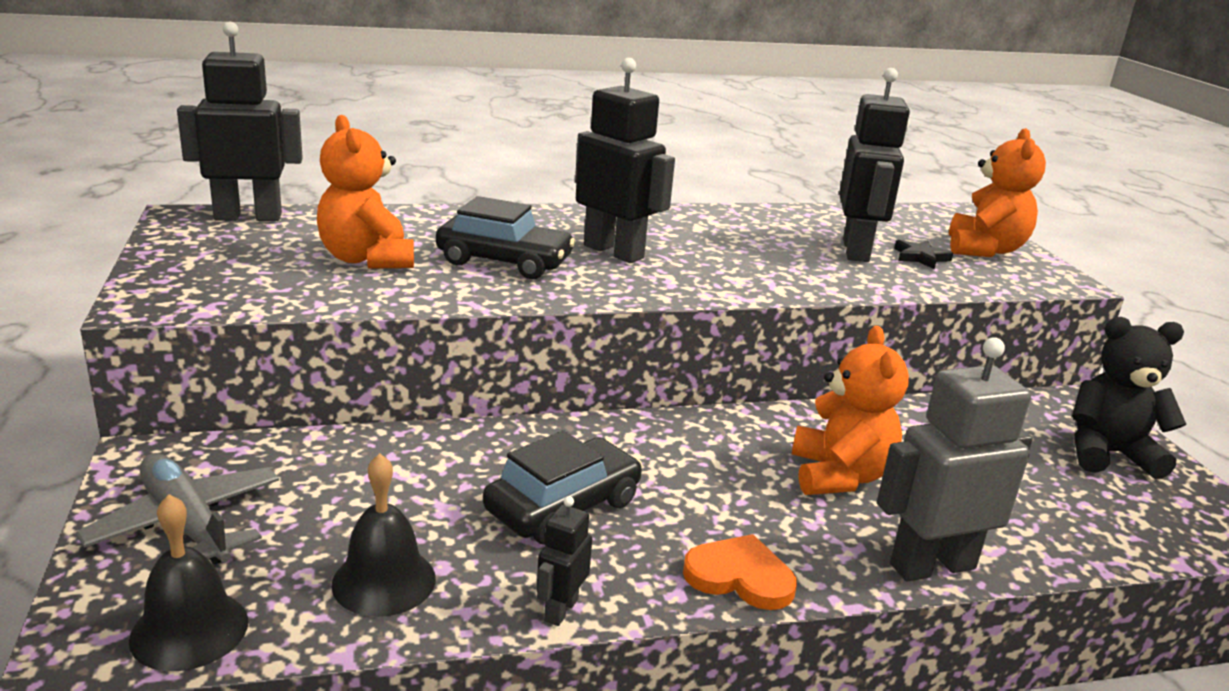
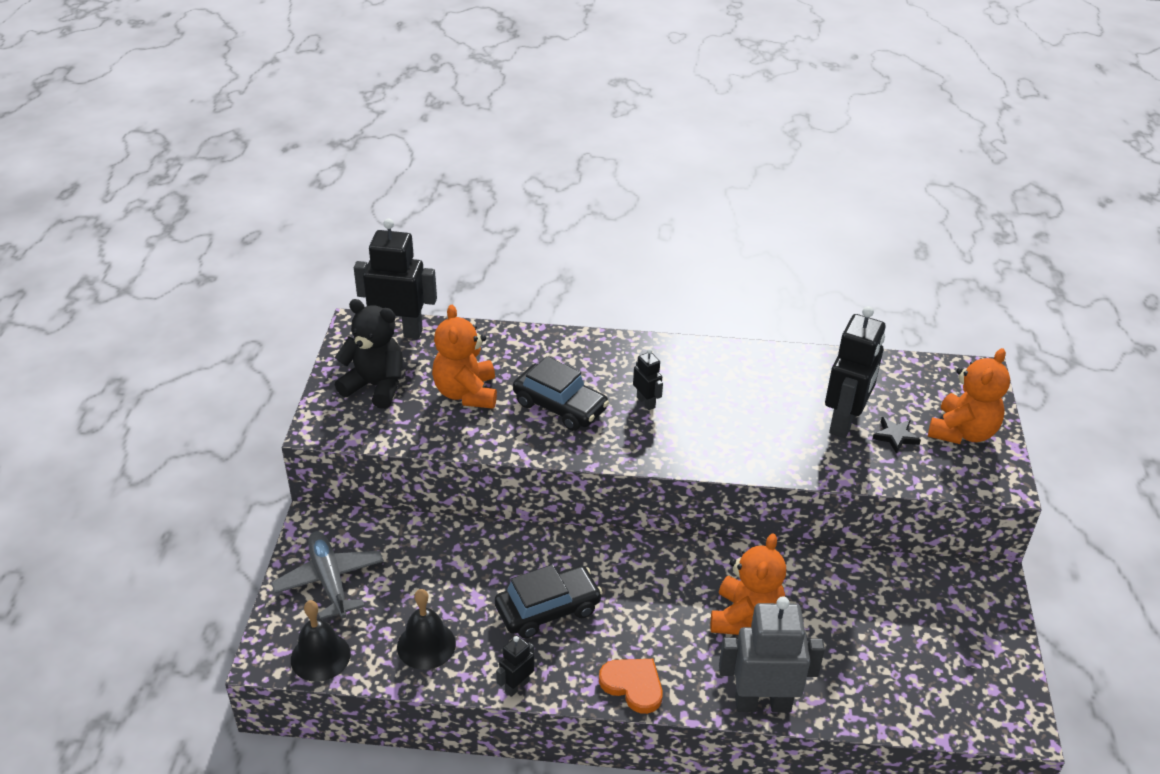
camera: 20 degrees right, 15 degrees up
(614, 252) = (646, 402): black robot -> black robot, size x0.49
(1108, 454) = (968, 636): black teddy bear -> black teddy bear (375, 386)

